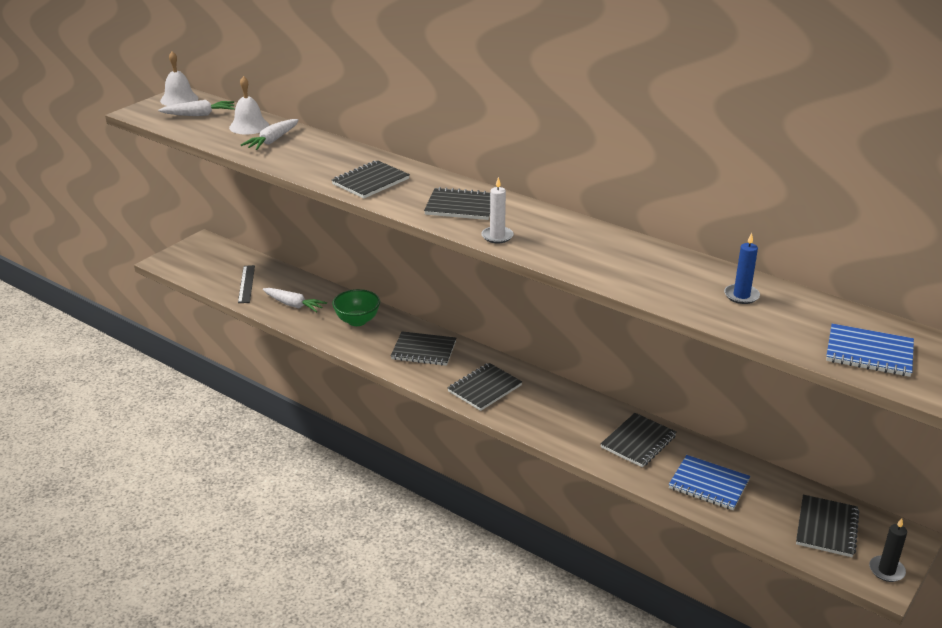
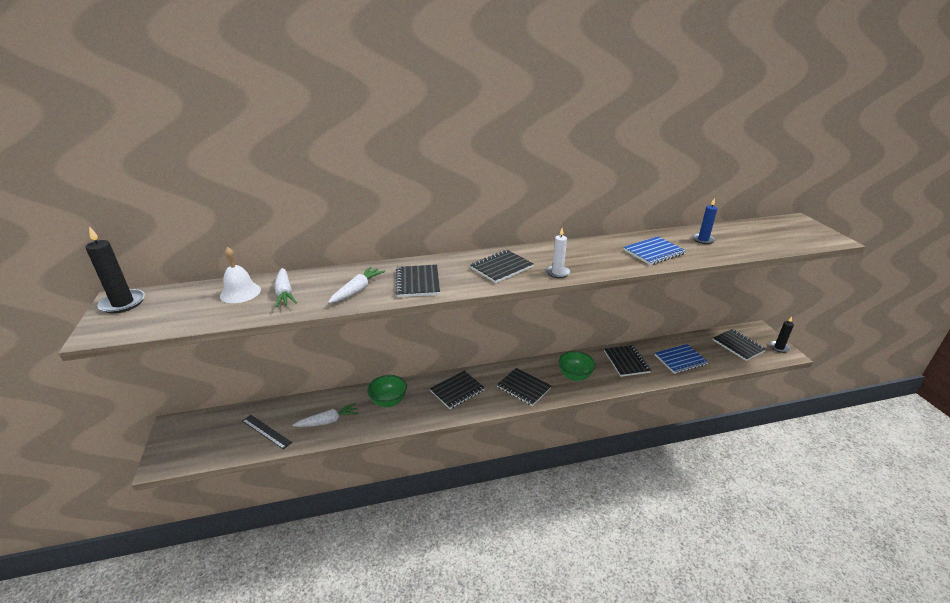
camera: 50 degrees left, 0 degrees up
(179, 99) = (123, 303): white bell -> black candle
(199, 115) = (173, 305): white carrot -> white carrot (357, 290)
(484, 388) = (523, 388): black notebook -> black notebook turned 45 degrees counterclockwise
(554, 414) = (575, 376): none -> green bowl
(869, 353) = (786, 237): blue notebook -> blue notebook (653, 252)

